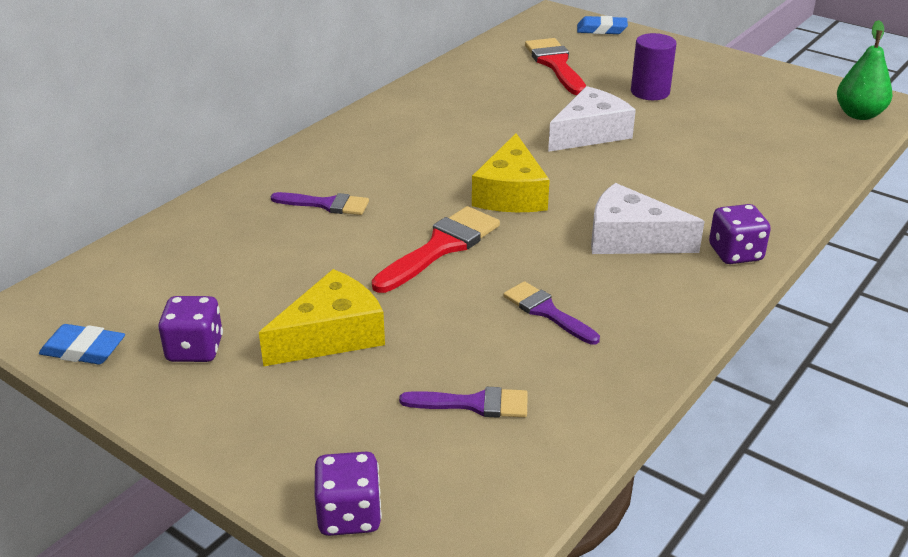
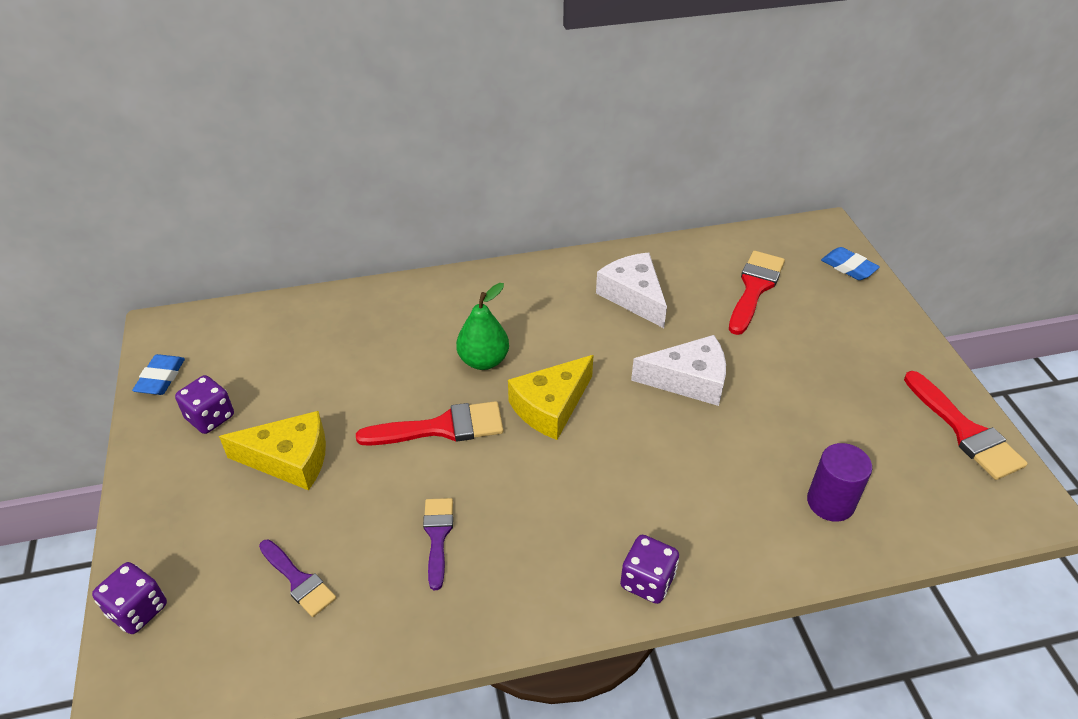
camera: 40 degrees right, 10 degrees up
(83, 350) = (161, 378): blue eraser -> blue eraser turned 45 degrees clockwise
(326, 204) = (417, 340): purple brush -> none
(630, 239) = (583, 509): white cheese -> white cheese (633, 296)
(650, 92) = (801, 363): purple cylinder -> purple cylinder (830, 502)
(797, 84) = (965, 431): none -> red brush
(859, 115) = (982, 504): green pear -> green pear (483, 360)

